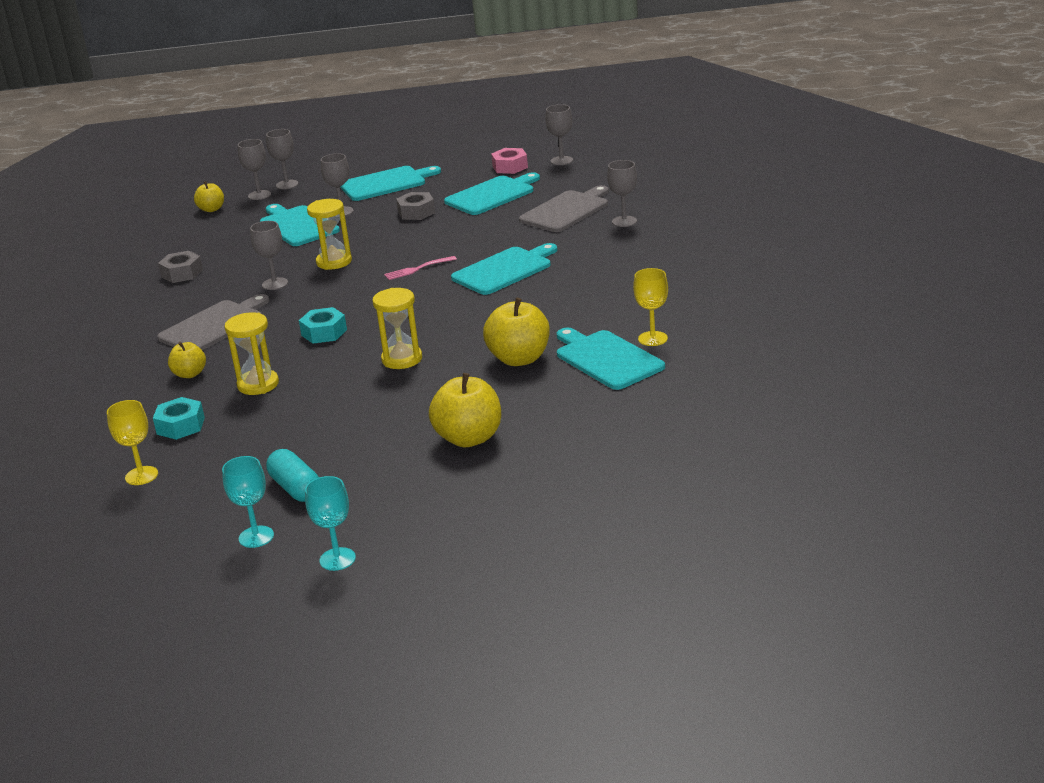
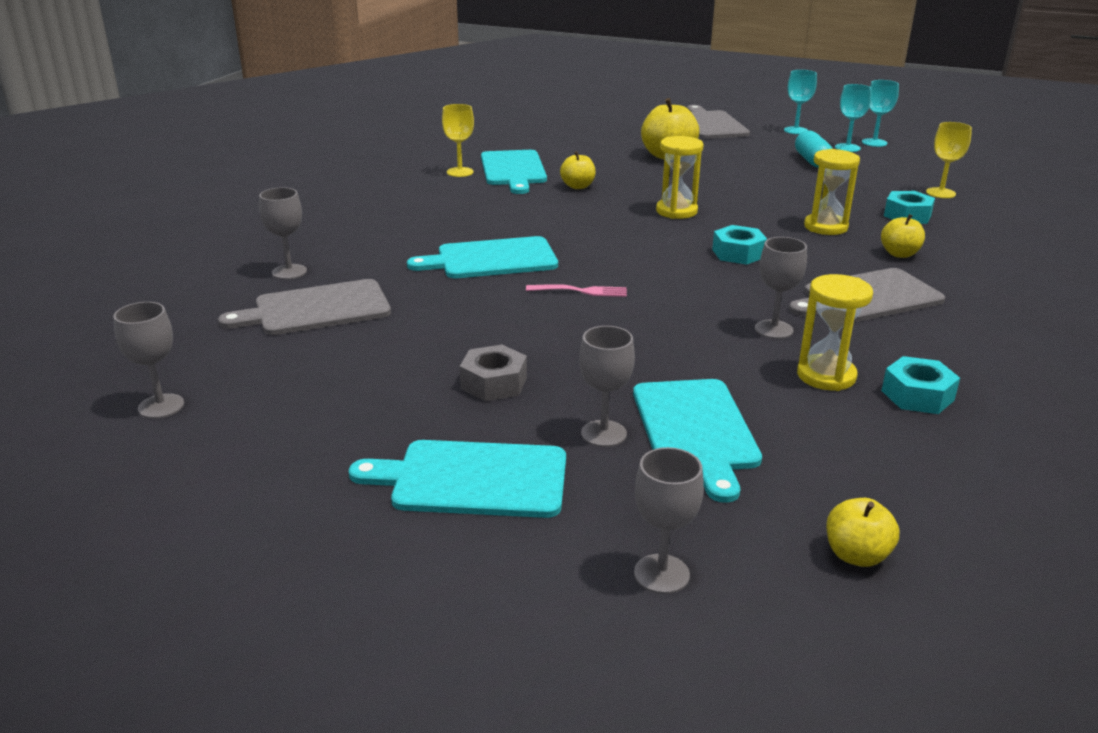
camera: 155 degrees left, 0 degrees up
(182, 273) = (917, 395): grey nut -> turquoise nut
(220, 565) = (874, 142): none -> turquoise goblet
(259, 195) = (737, 560): grey goblet -> none
(334, 262) = (676, 336): yellow hourglass -> yellow hourglass (826, 376)
(462, 531) = (711, 124): none -> grey cutting board
(492, 195) = (356, 374): turquoise cutting board -> none
(510, 167) = (244, 427): pink nut -> none
(519, 359) = (578, 186): yellow apple -> yellow apple, size x0.57

